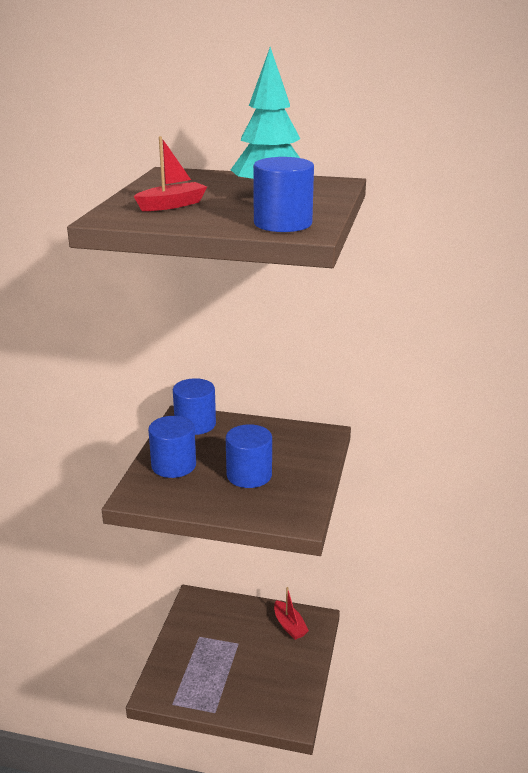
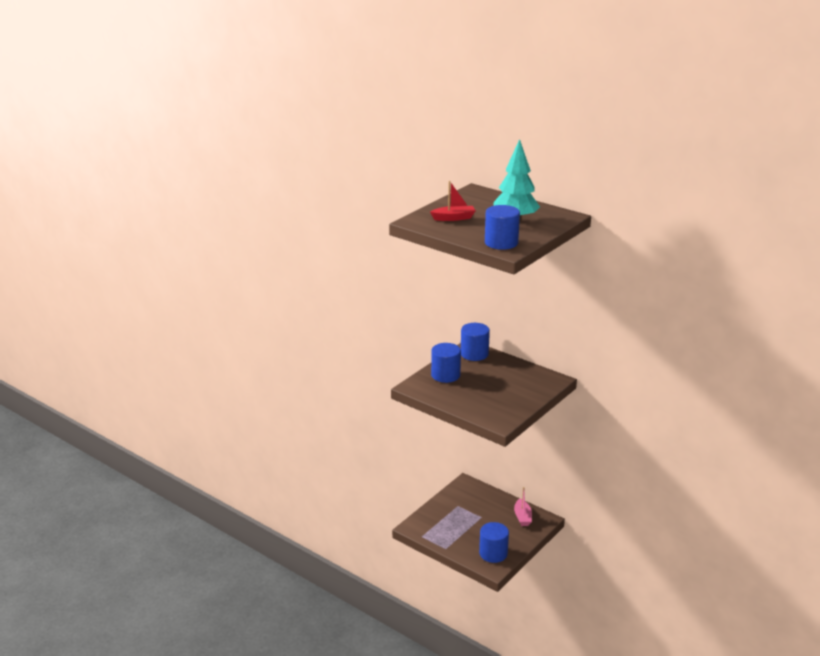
camera: 25 degrees right, 0 degrees up
(249, 475) = (488, 391): blue cylinder -> blue cylinder (493, 553)
(289, 626) = (522, 517): red boat -> pink boat

